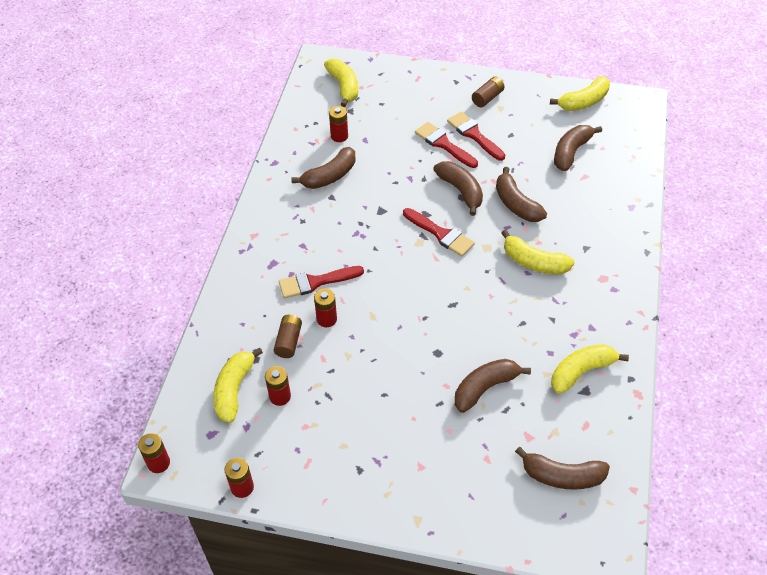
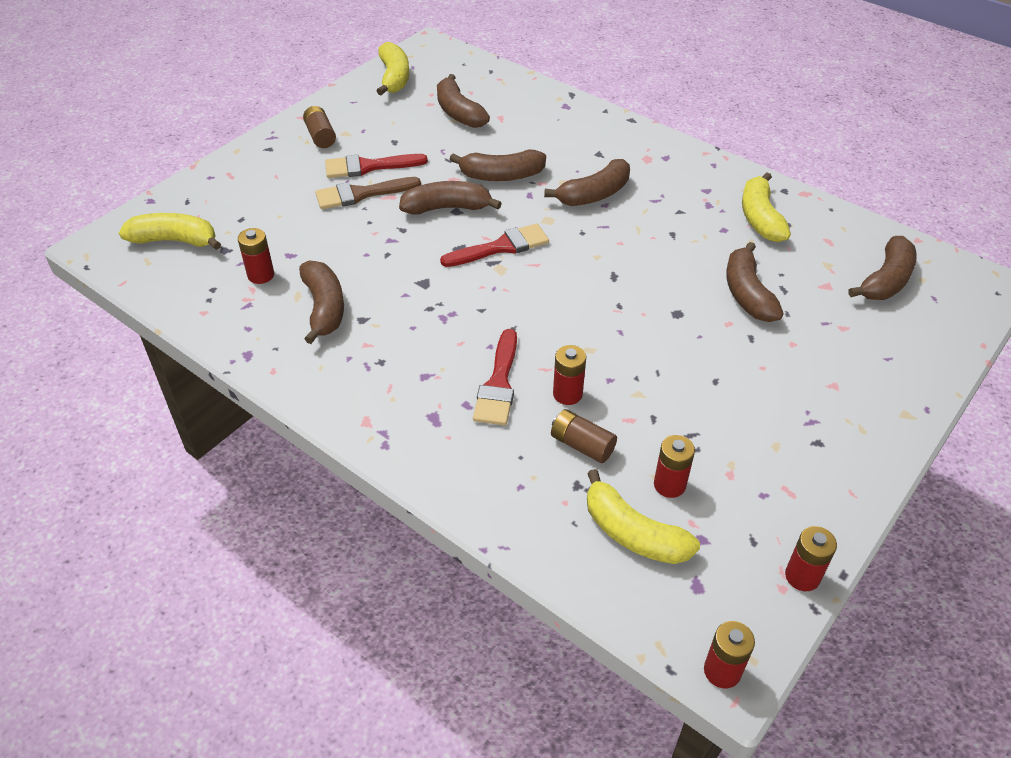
camera: 65 degrees left, 5 degrees down
(443, 144) = (361, 194): red brush -> brown brush
(534, 262) = (594, 194): yellow banana -> brown banana

